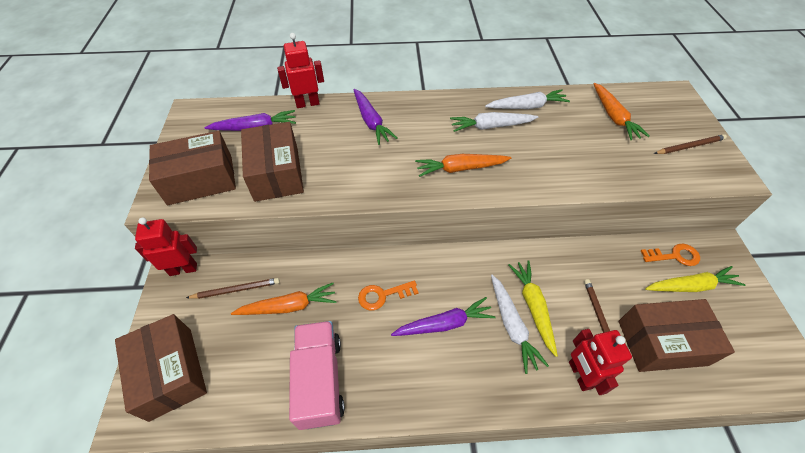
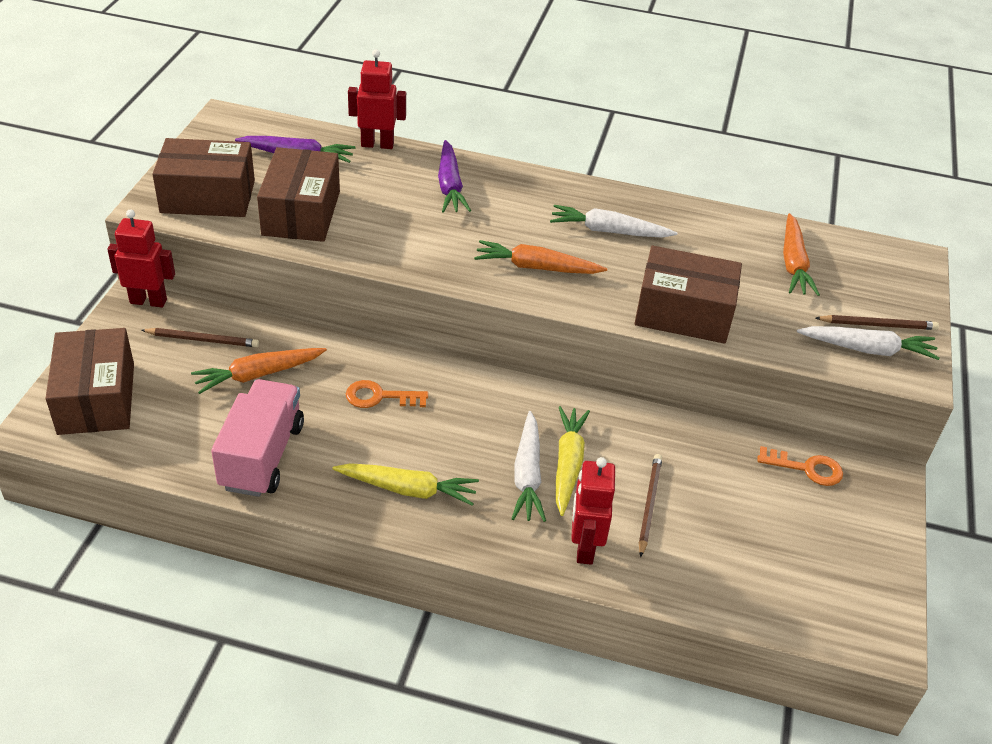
camera: 15 degrees right, 10 degrees down
(289, 306) = (258, 374): orange carrot -> orange carrot turned 150 degrees clockwise
(444, 324) = (441, 447): purple carrot -> none
(527, 106) = (675, 220): white carrot -> white carrot (867, 349)
(662, 342) = (718, 550): brown box -> brown box (683, 313)
(690, 286) = (804, 506): yellow carrot -> yellow carrot (408, 489)

